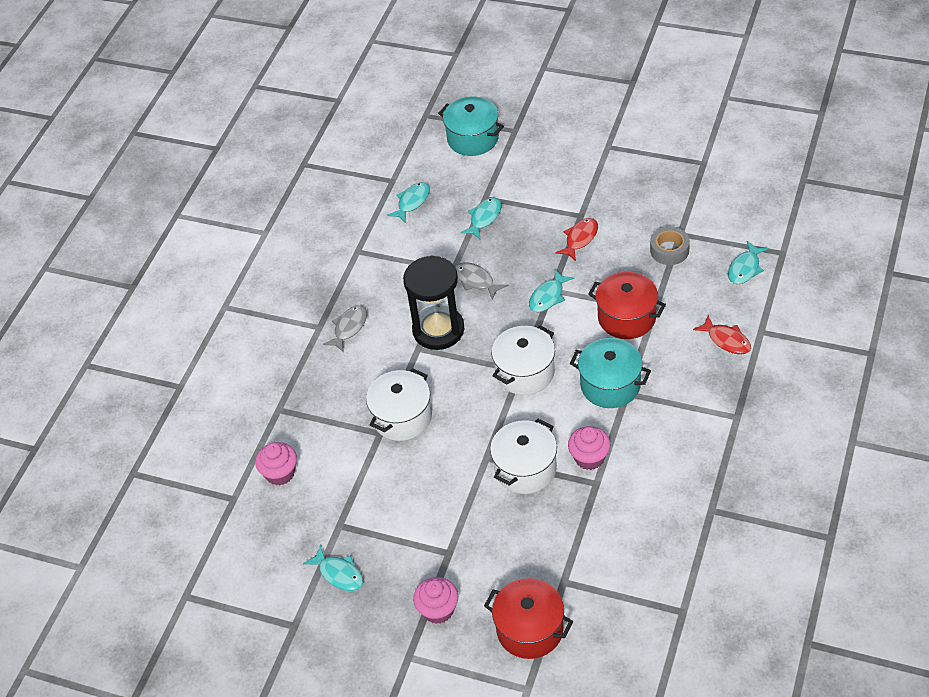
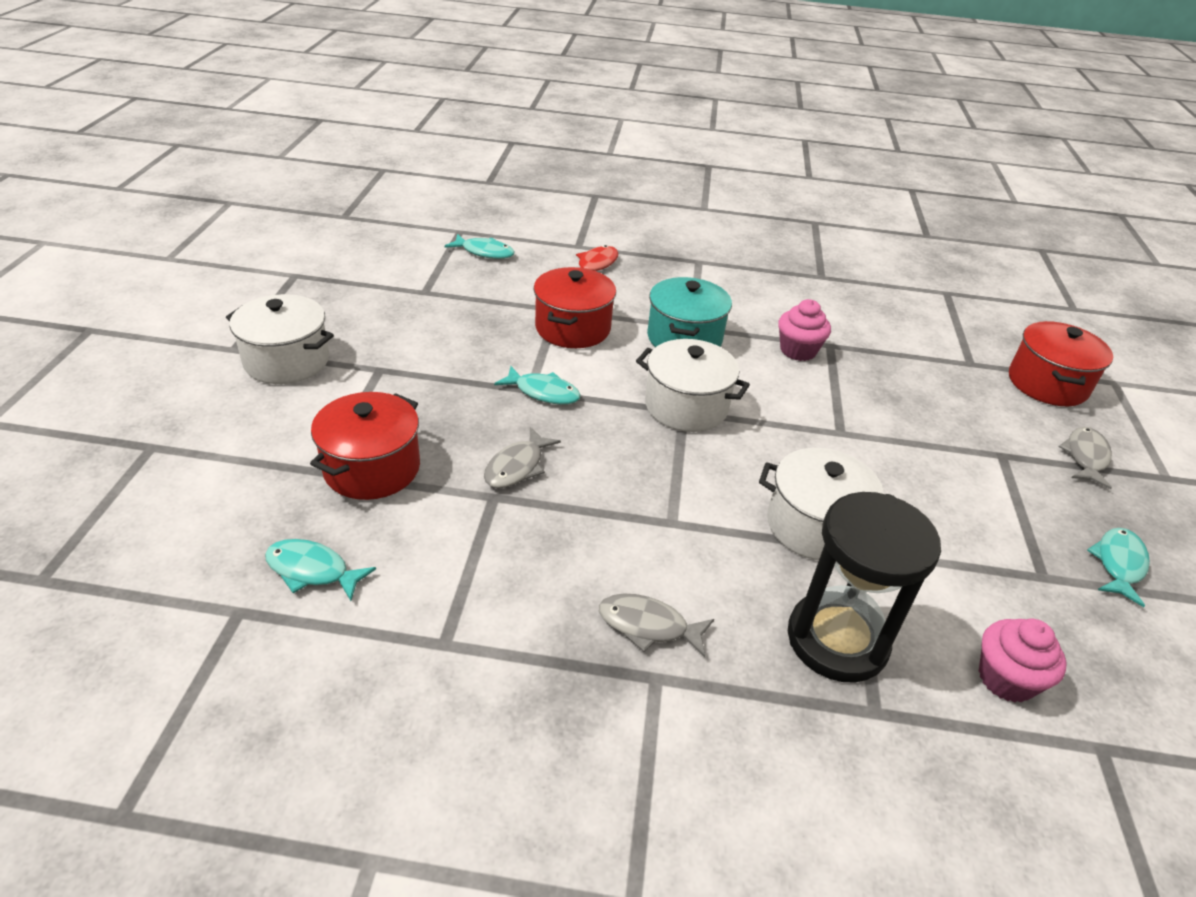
camera: 110 degrees left, 10 degrees down
(438, 330) = (628, 501): black hourglass -> black hourglass (837, 640)
(438, 610) = (1085, 457): pink cupcake -> grey fish
(473, 138) = (151, 499): turquoise pot -> none
(484, 218) = (372, 468): turquoise fish -> red pot
(525, 469) = (840, 398): white pot -> white pot (287, 361)
(580, 239) = (428, 368): red fish -> none
(669, 250) = (454, 299): grey tape -> none

